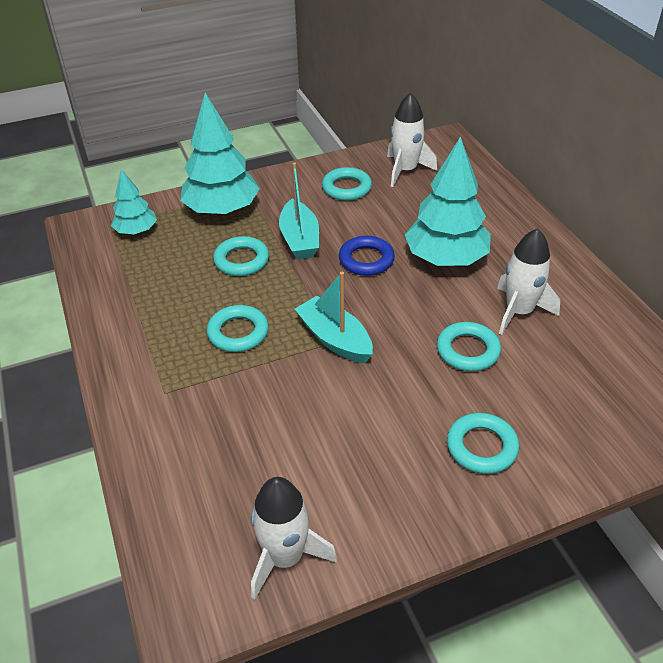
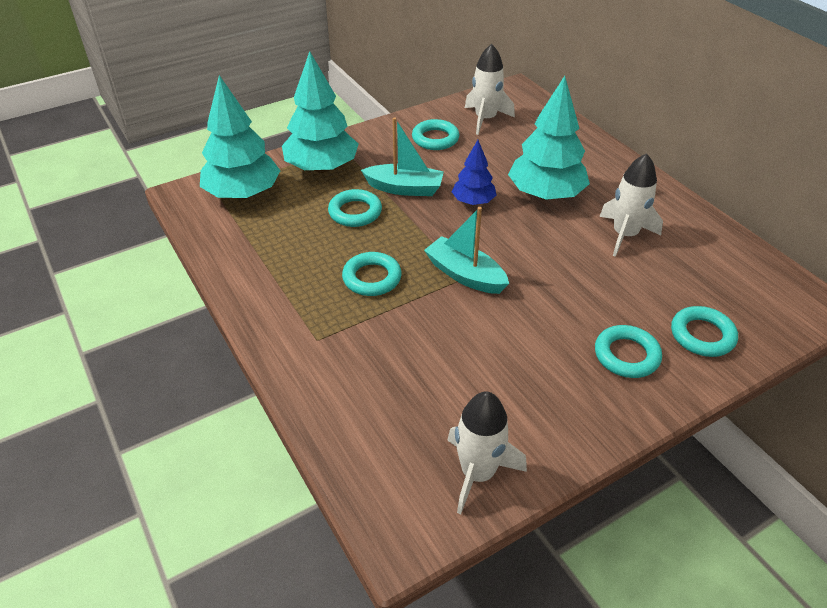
camera: 10 degrees left, 0 degrees up
(136, 231) = (243, 194): turquoise tree -> turquoise tree, size x1.79
(299, 239) = (405, 188): turquoise boat -> turquoise boat turned 60 degrees counterclockwise
(366, 260) = (473, 202): blue ring -> blue tree
(468, 350) = (589, 273): turquoise ring -> turquoise ring (702, 335)

